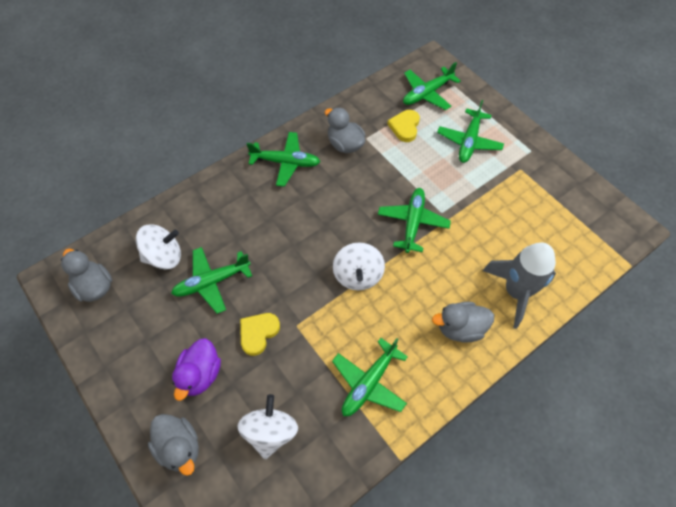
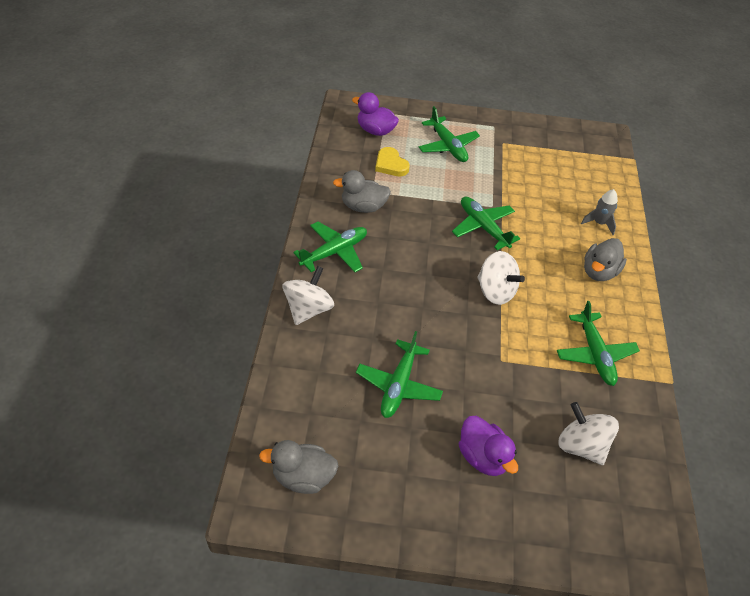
camera: 50 degrees left, 10 degrees down
(164, 256) = (331, 400): white spinning top -> white spinning top (308, 309)
(179, 447) = (539, 520): grey duck -> none
(258, 333) = (483, 389): yellow heart -> none
(427, 94) = (375, 130): green plane -> purple duck
(516, 292) = (599, 223): grey rocket -> grey rocket, size x0.52

